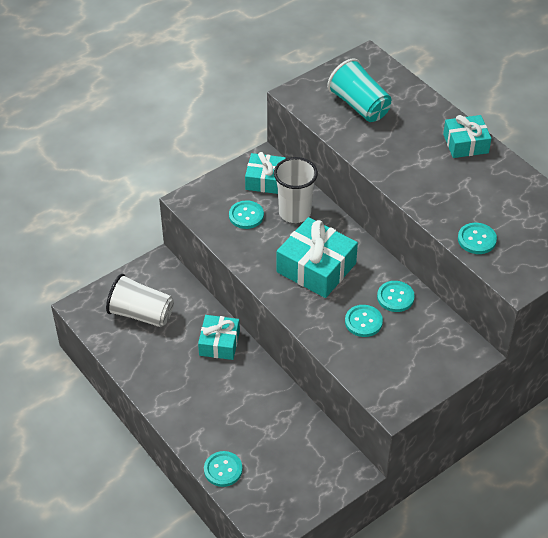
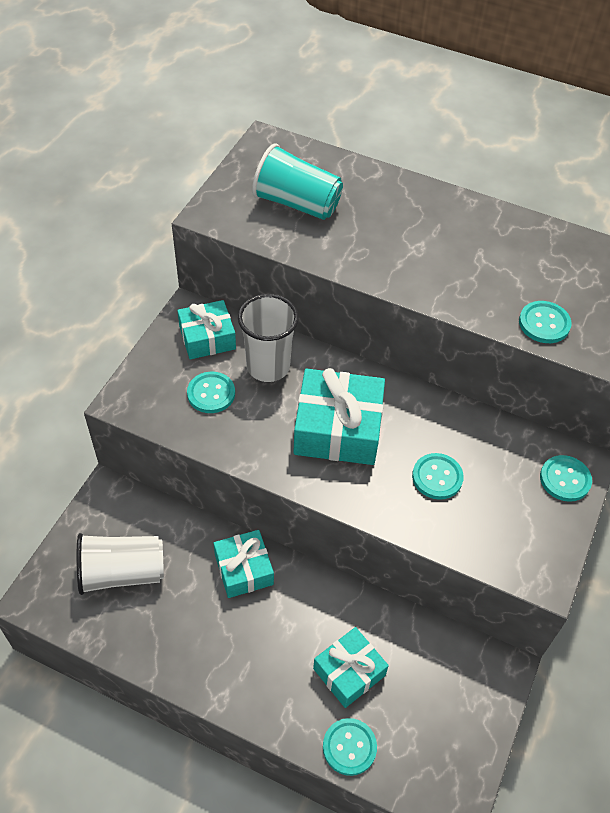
camera: 30 degrees left, 5 degrees up
(395, 297) = (452, 429): turquoise button -> turquoise button (565, 479)
(465, 144) = (448, 209): turquoise gift -> turquoise gift (349, 672)

